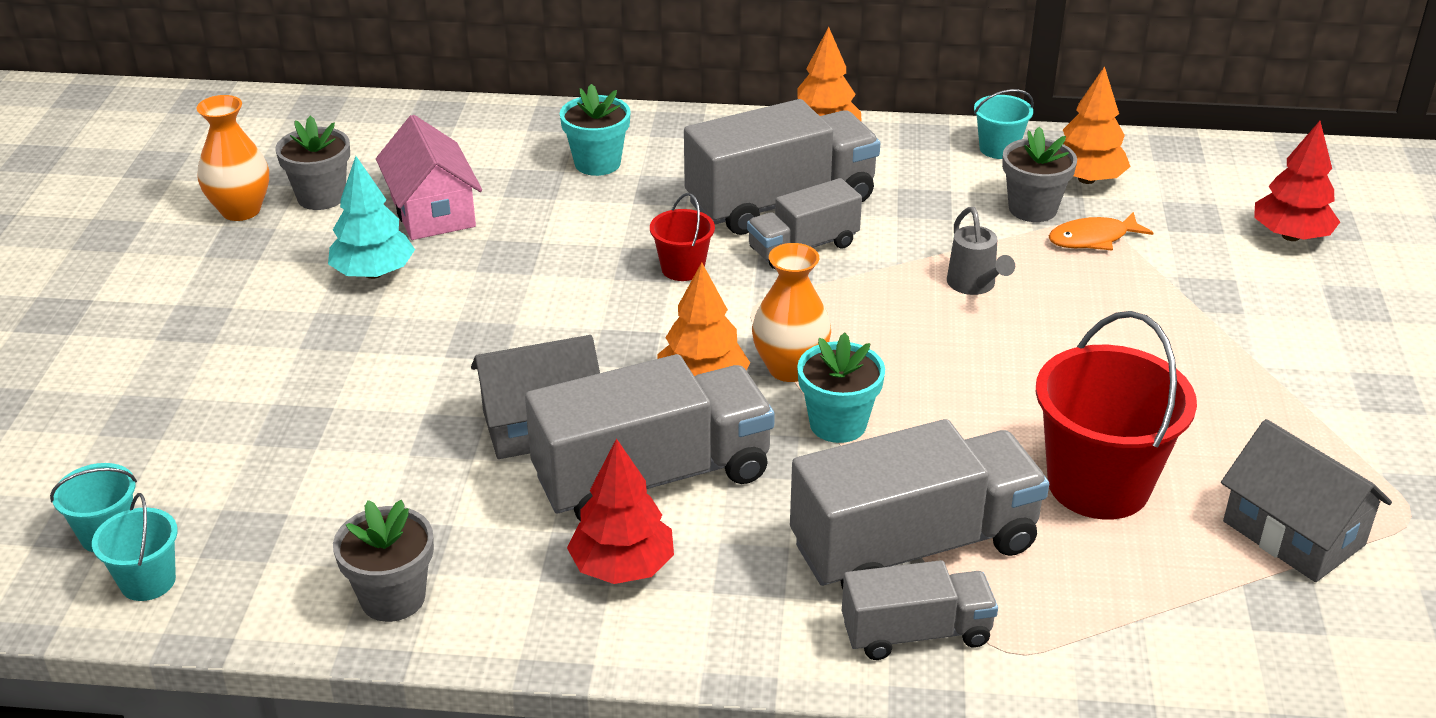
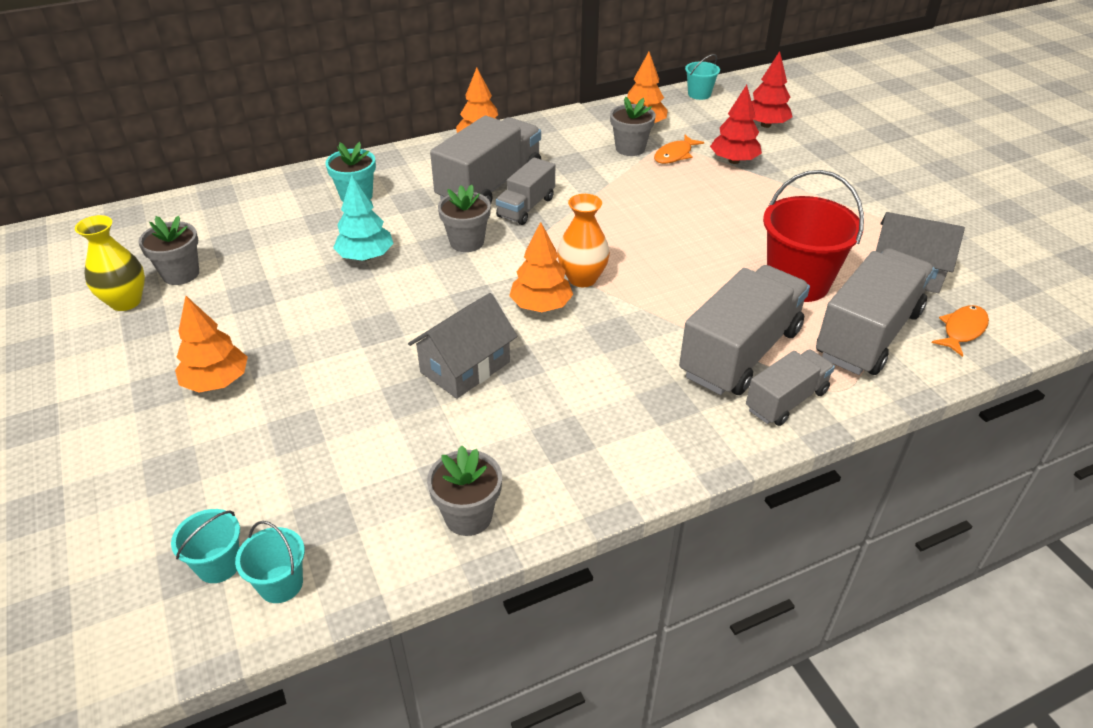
camera: 30 degrees left, 5 degrees up
(241, 210) = (126, 301): orange vase -> yellow vase
(259, 337) = (216, 382): none -> orange tree
(373, 273) = (264, 311): turquoise tree -> turquoise tree (366, 257)
(432, 211) = (271, 258): pink house -> none
(622, 567) = (594, 433): red tree -> red tree (733, 161)
(653, 477) = (562, 371): grey truck -> grey truck (867, 334)
(682, 268) = (467, 242): red bucket -> grey flower pot
(838, 424) = (637, 300): turquoise flower pot -> none
(974, 285) = (638, 199): grey watering can -> none
(998, 149) = (583, 122): turquoise bucket -> turquoise bucket (699, 94)
(1296, 649) = (962, 330): none -> orange fish

